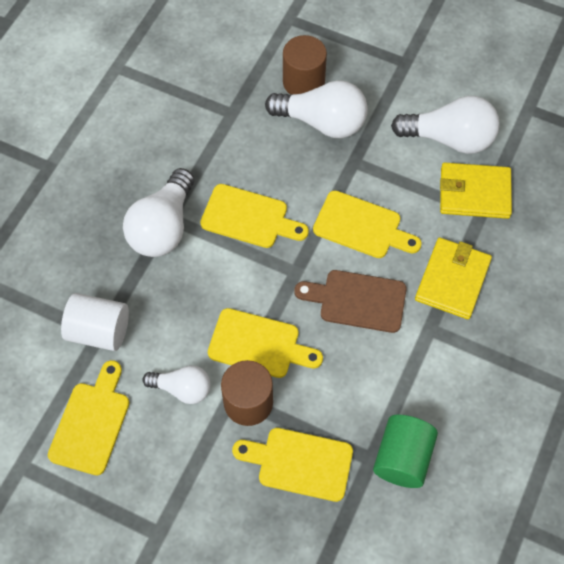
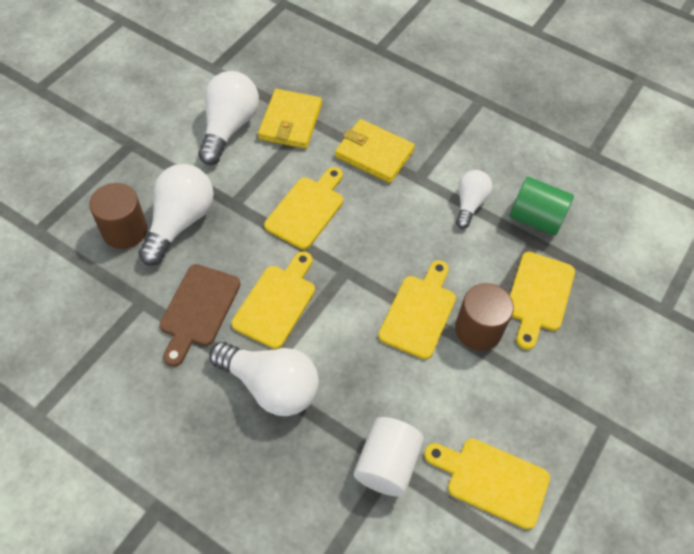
camera: 85 degrees left, 5 degrees down
(182, 389) = (460, 386): white light bulb -> white light bulb (469, 204)
(357, 300) = (384, 226): brown cutting board -> brown cutting board (198, 309)

